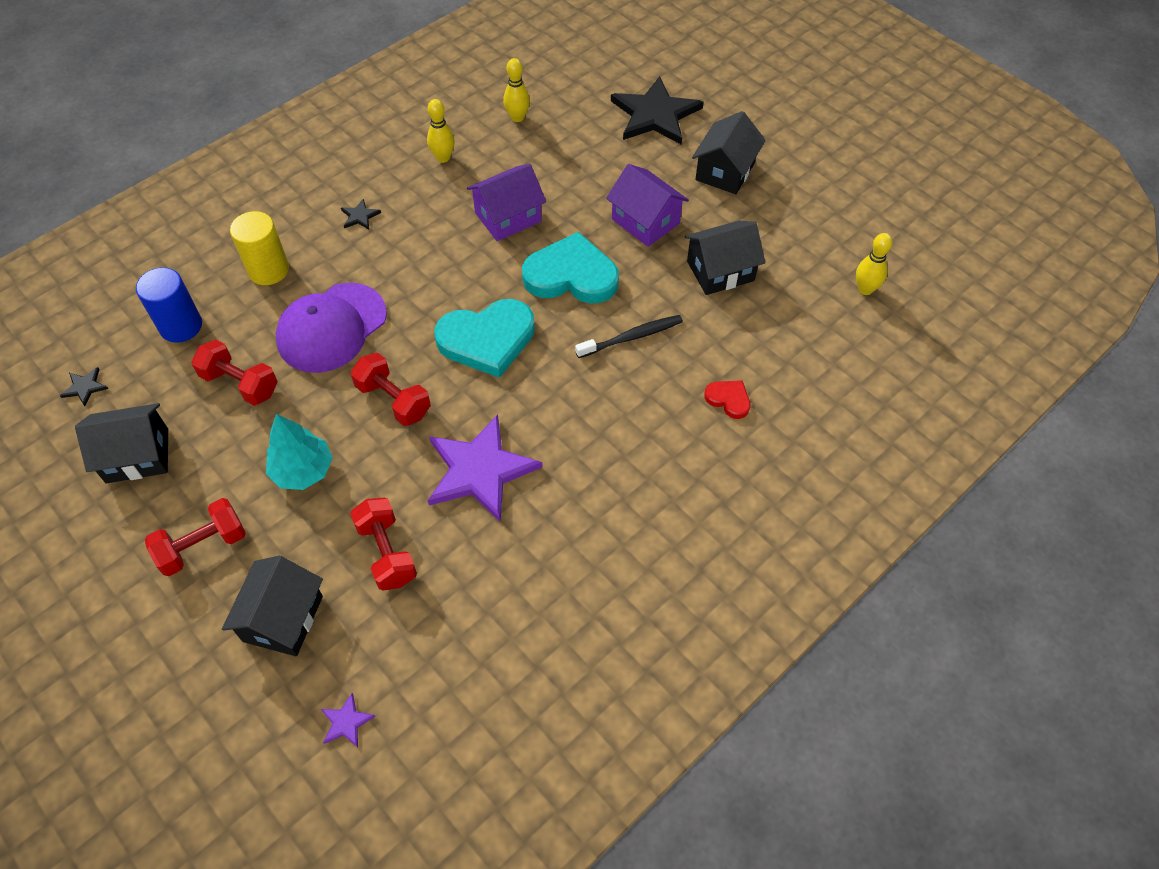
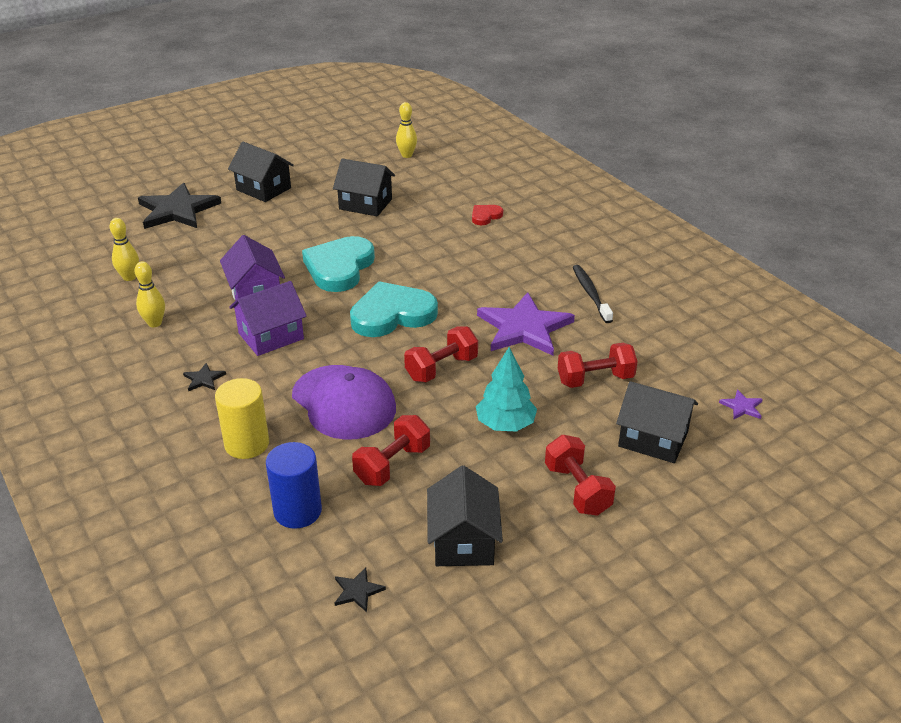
camera: 80 degrees left, 20 degrees down
(487, 340) = (392, 314): turquoise heart -> turquoise heart turned 105 degrees counterclockwise
(632, 337) = (415, 247): black toothbrush -> black toothbrush (590, 294)
(645, 221) = (297, 228): purple house -> purple house (271, 336)
(720, 271) = (365, 204): black house -> black house turned 60 degrees counterclockwise

